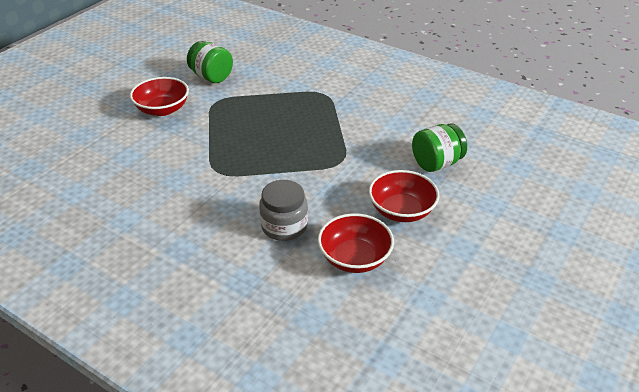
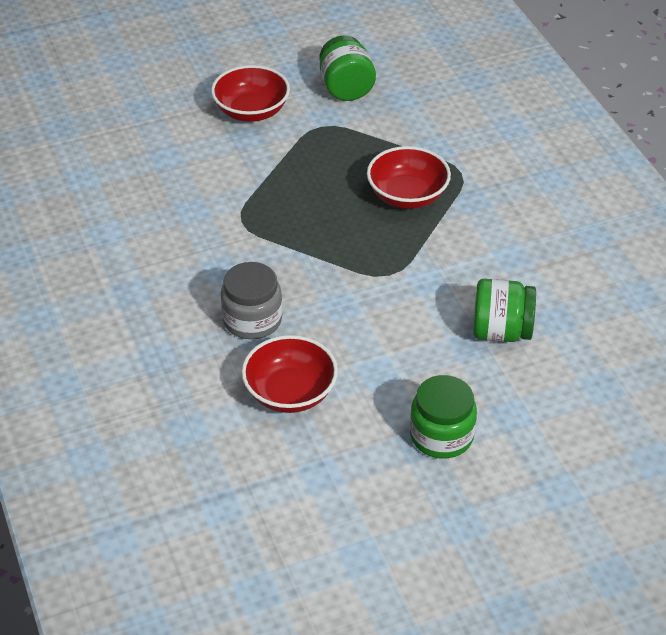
camera: 35 degrees right, 5 degrees up
(401, 210) = (396, 367): red bowl -> red bowl (407, 195)
(470, 236) = (441, 436): none -> green jar

